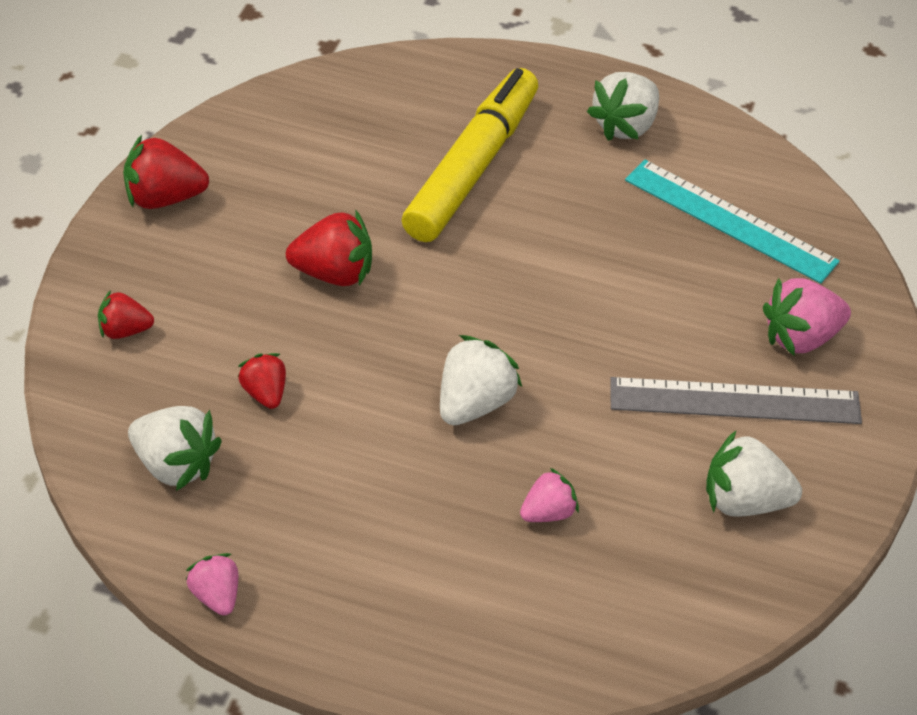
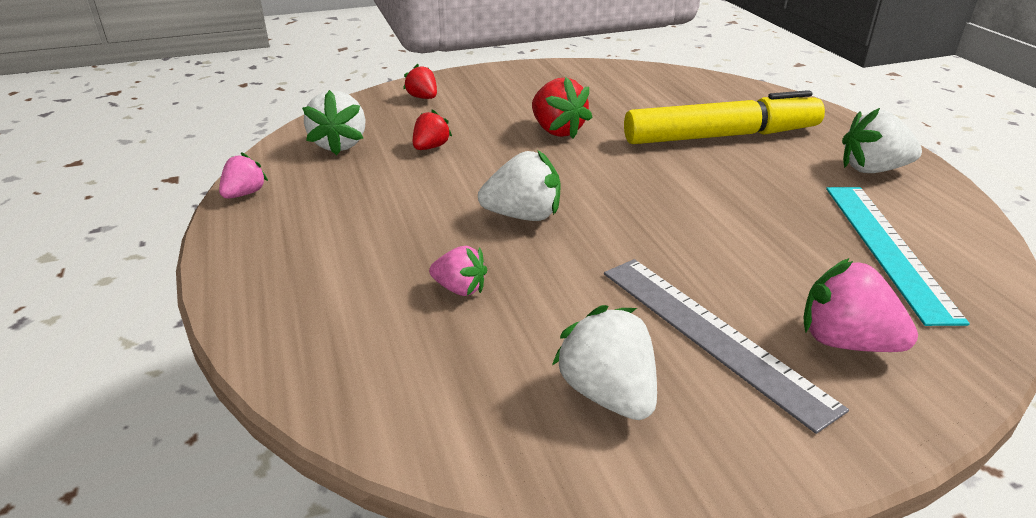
camera: 55 degrees right, 15 degrees down
(164, 198) = (532, 73): red strawberry -> none

